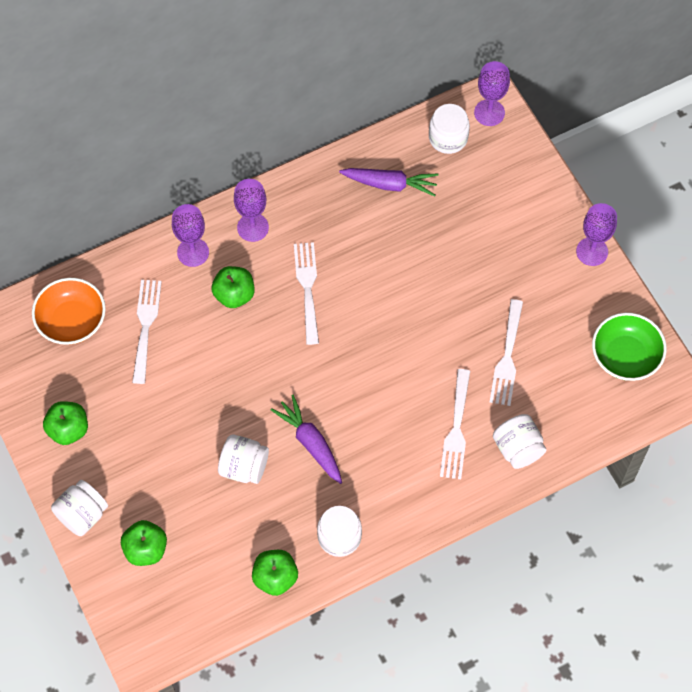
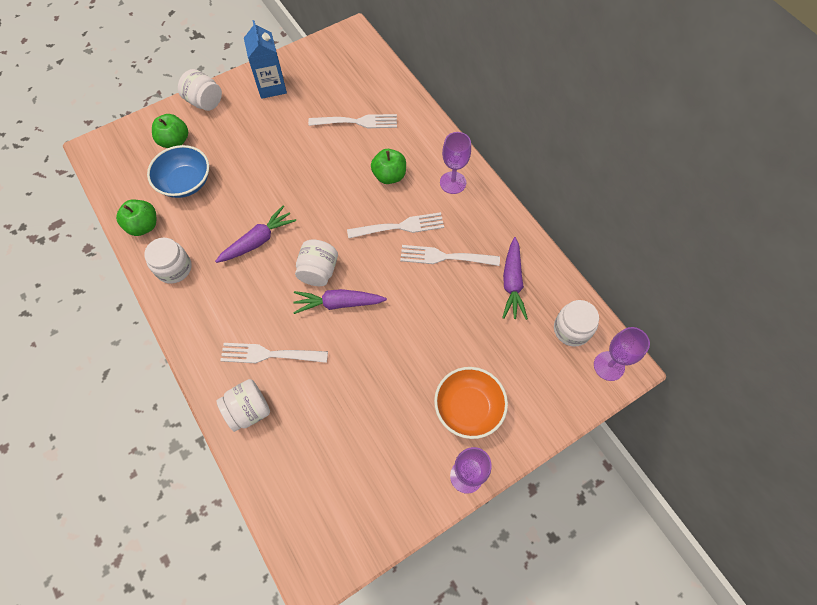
camera: 85 degrees right, 0 degrees up
(68, 429) = (271, 86): green apple -> blue carton
(72, 321) = (358, 78): orange bowl -> orange bowl (468, 408)
(193, 252) = (424, 145): purple goblet -> none
(214, 532) = (185, 182): none -> blue bowl
(244, 467) = (238, 196): white jar -> white jar (318, 271)
(400, 357) = (338, 303): none -> purple carrot
(507, 357) = (343, 396): white fork -> white fork (445, 257)
(625, 356) = (349, 515): green bowl -> none

